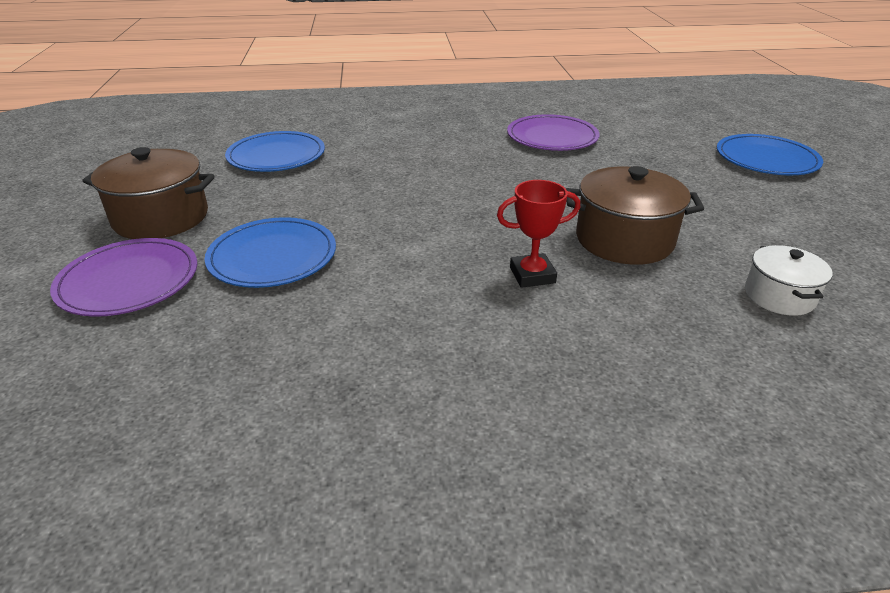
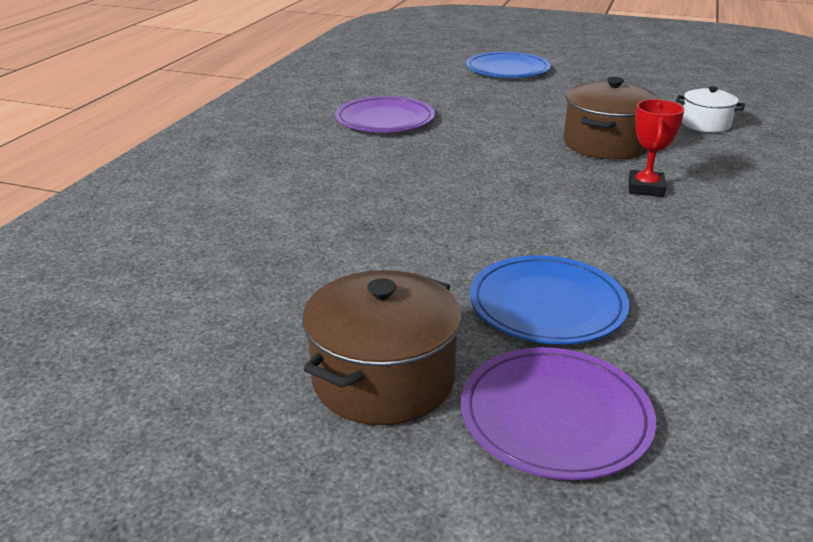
camera: 65 degrees left, 5 degrees down
(276, 156) = (262, 267): blue plate -> none

